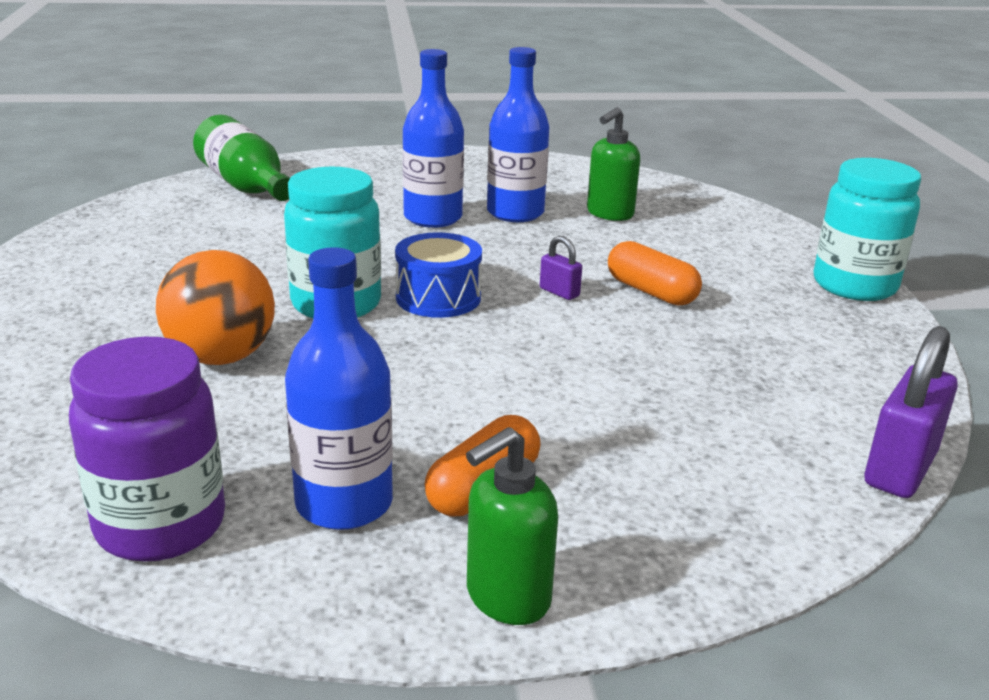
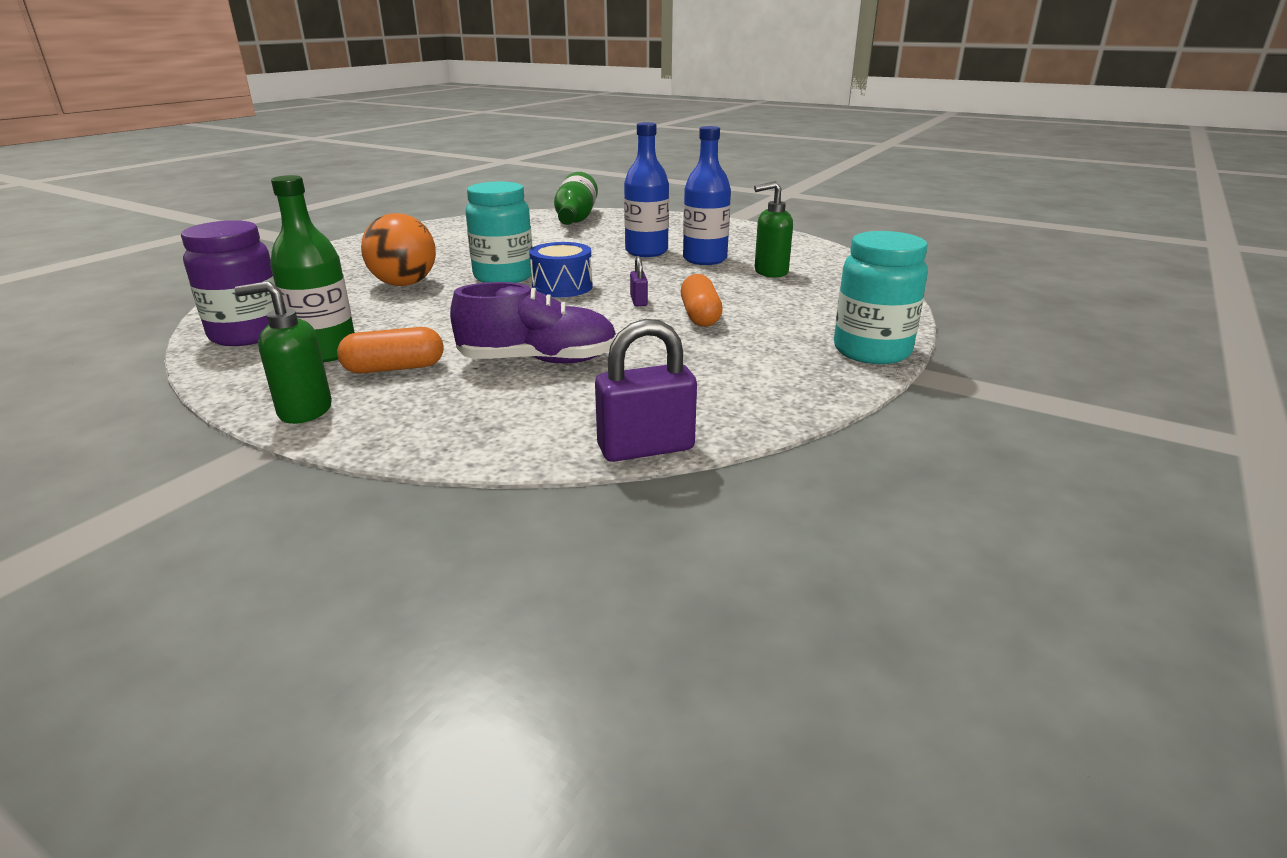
camera: 40 degrees right, 0 degrees up
(344, 503) = (326, 352): blue bottle -> green bottle
(616, 410) = (538, 361): none -> purple shoe

